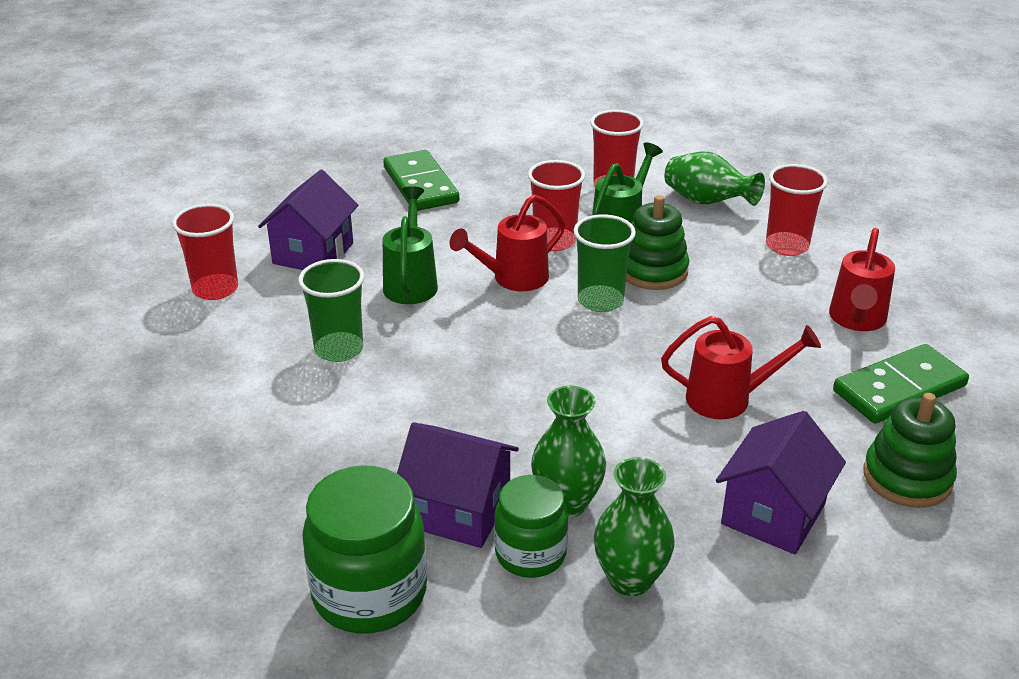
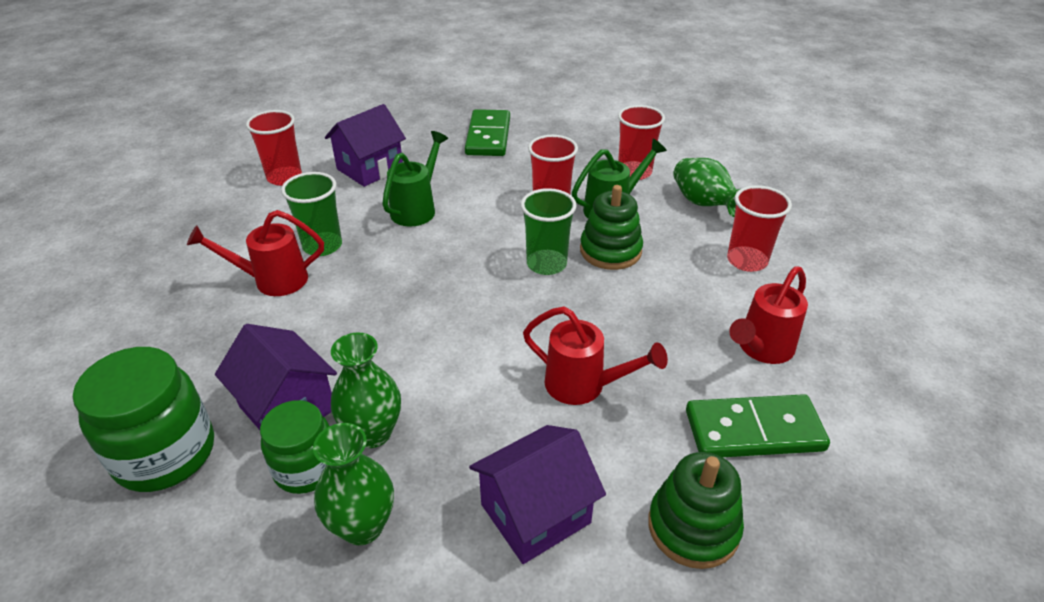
camera: 25 degrees right, 5 degrees up
(513, 279) = (493, 227): red watering can -> red watering can (272, 280)

